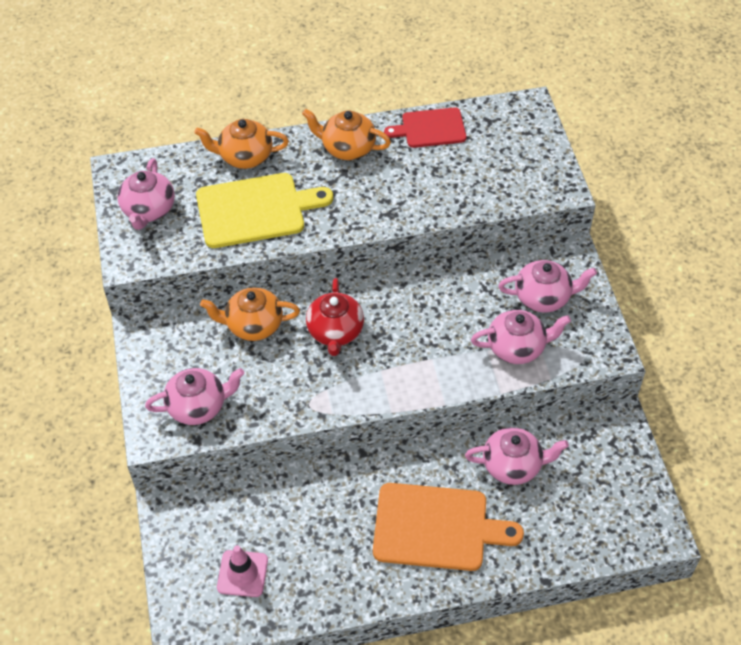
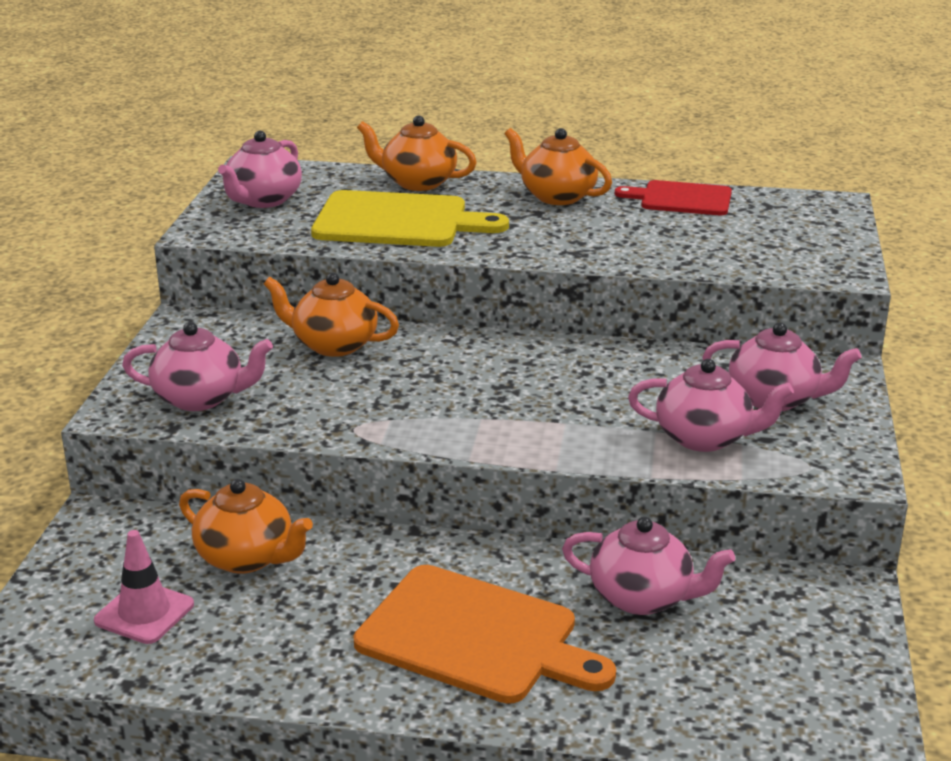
camera: 20 degrees right, 25 degrees down
(277, 509) = (247, 558): none -> orange teapot
(335, 332) = (441, 372): red teapot -> none

